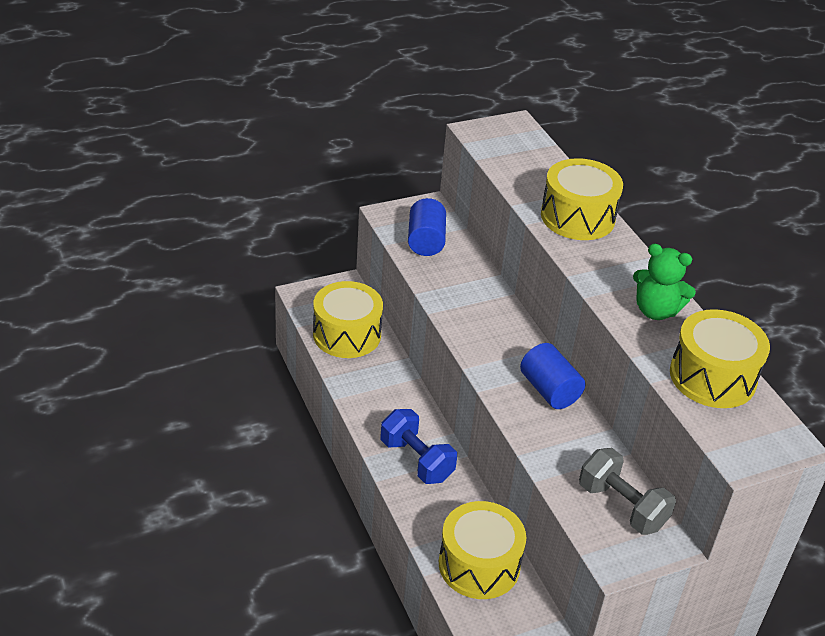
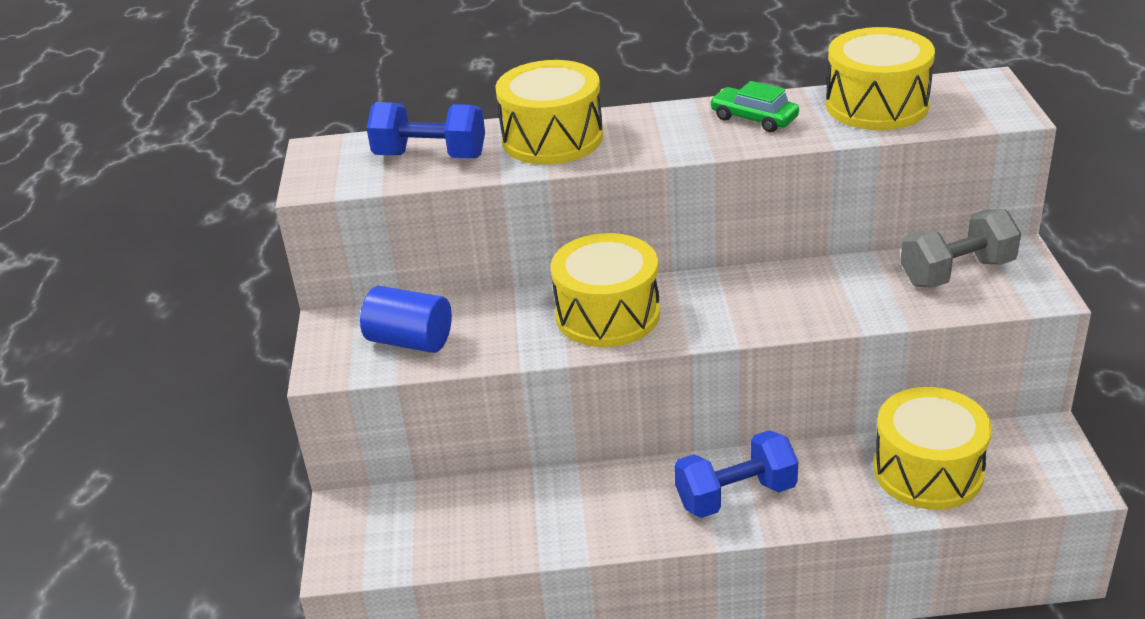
camera: 65 degrees left, 5 degrees down
(347, 334) = (456, 525): yellow drum -> yellow drum (607, 314)
(529, 169) = (430, 156): none -> blue dumbbell
(549, 390) = (752, 288): blue cylinder -> none
(656, 311) = (754, 118): green teddy bear -> green car

